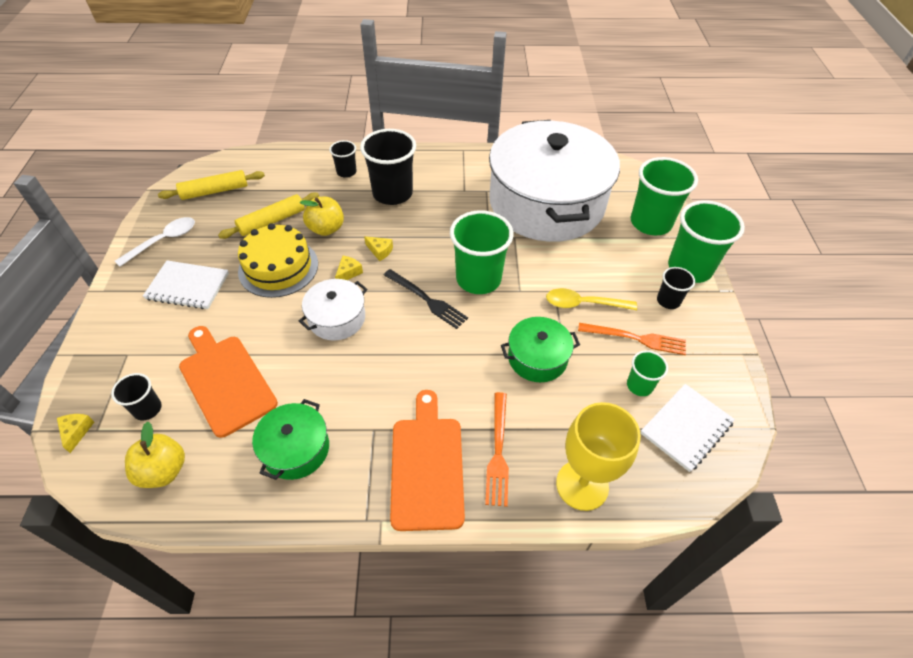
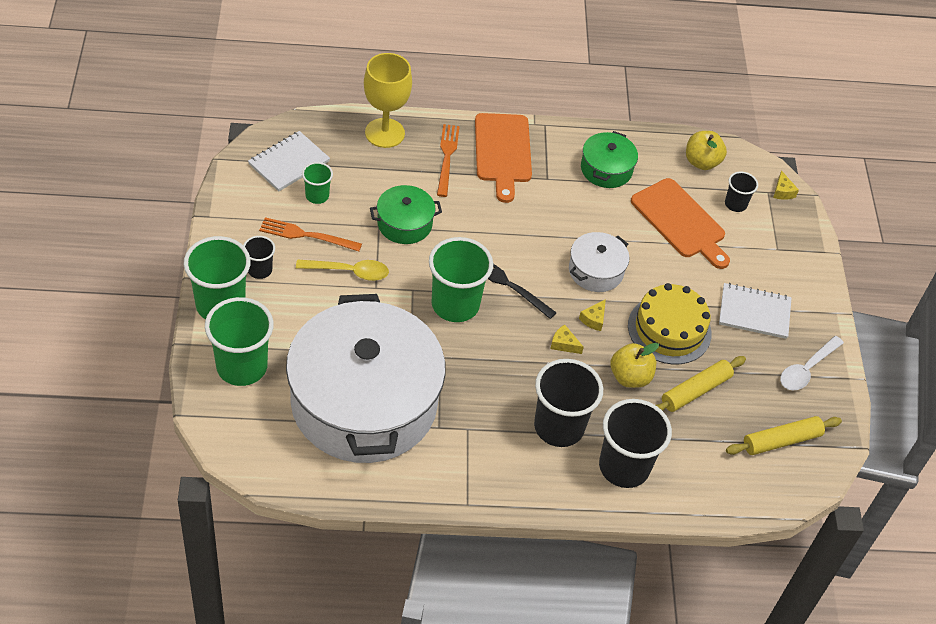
camera: 175 degrees right, 0 degrees up
(346, 172) = (624, 467): black cup -> black cup, size x1.96

